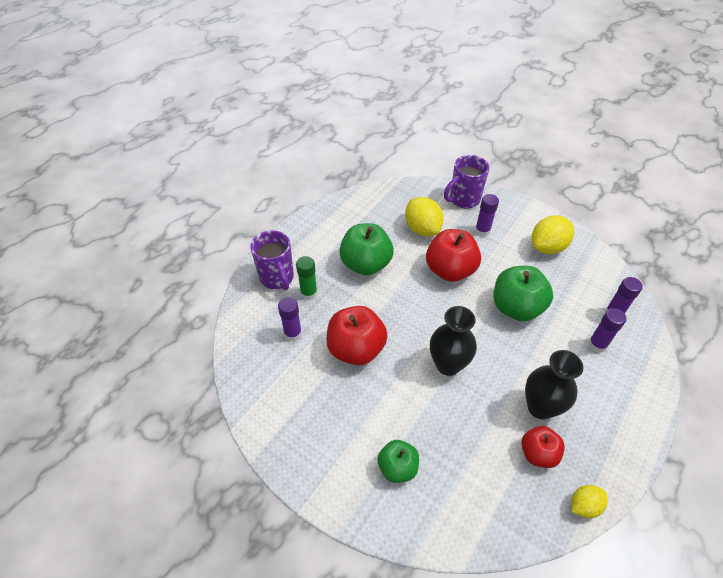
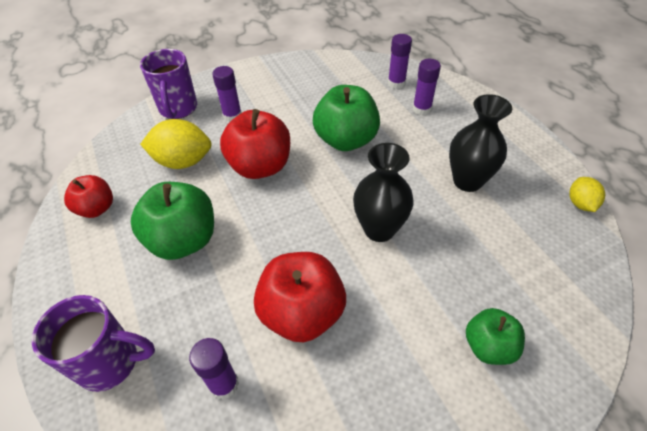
camera: 60 degrees left, 0 degrees up
(309, 293) = (172, 330): green glue stick -> none
(538, 453) = (516, 209): red apple -> red apple (97, 208)
(547, 247) = (293, 83): yellow lemon -> none

